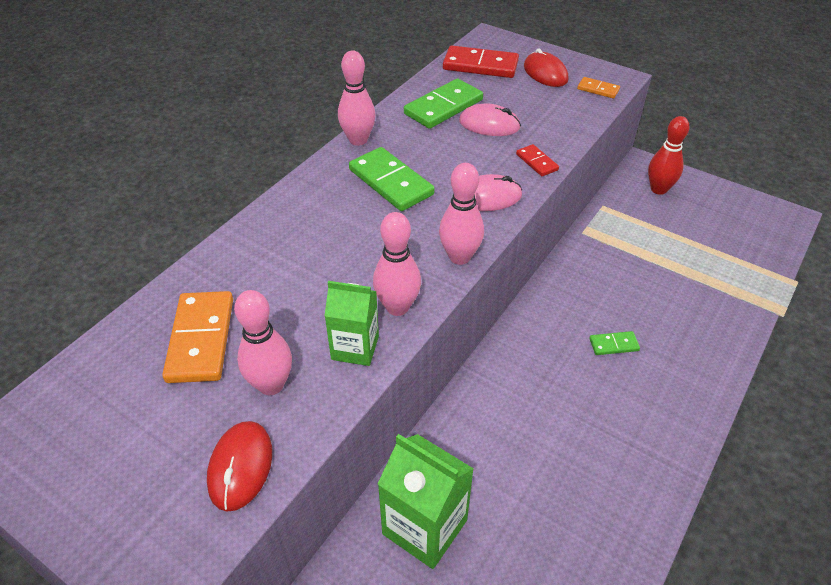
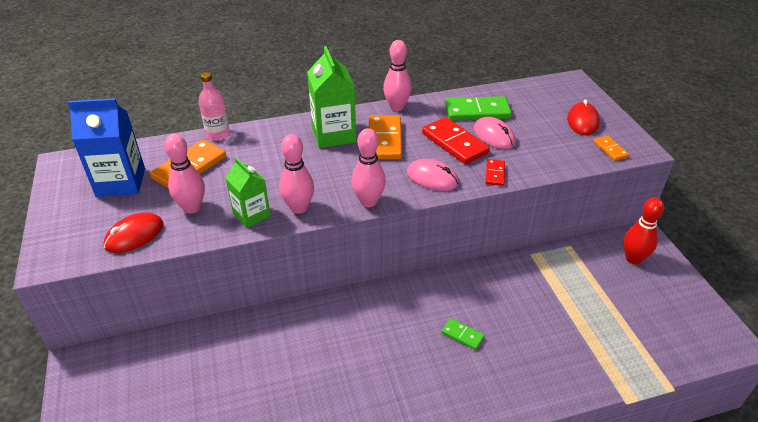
camera: 40 degrees right, 5 degrees down
(126, 415) = (121, 182): none -> blue carton
(184, 278) = (218, 135): none -> pink bottle
(390, 182) = (384, 140): green domino -> orange domino
(424, 527) = (228, 352): green carton -> green carton (333, 135)
(480, 65) = (539, 96): red domino -> red domino (454, 143)

